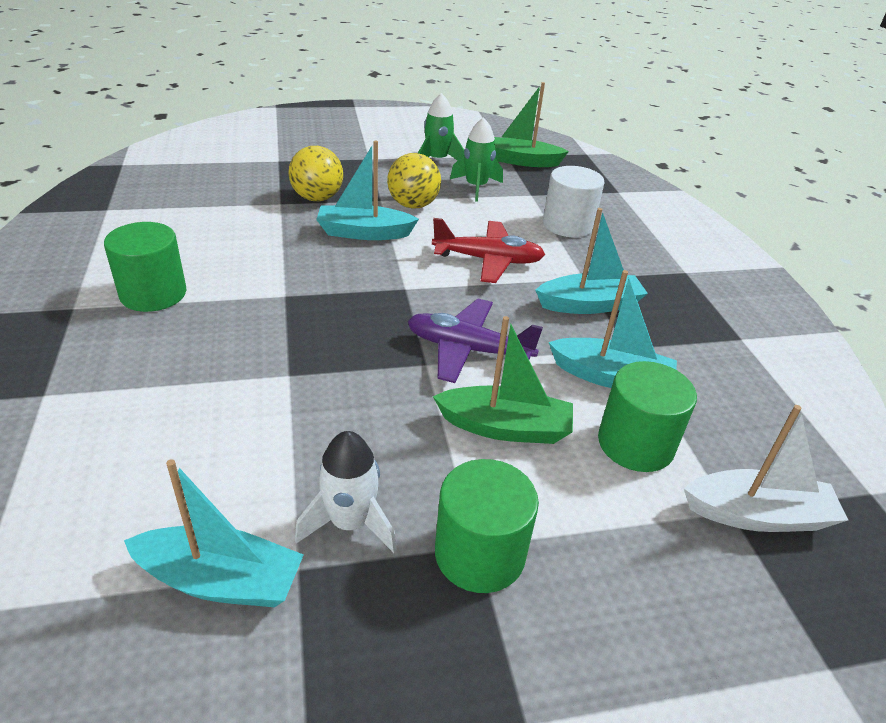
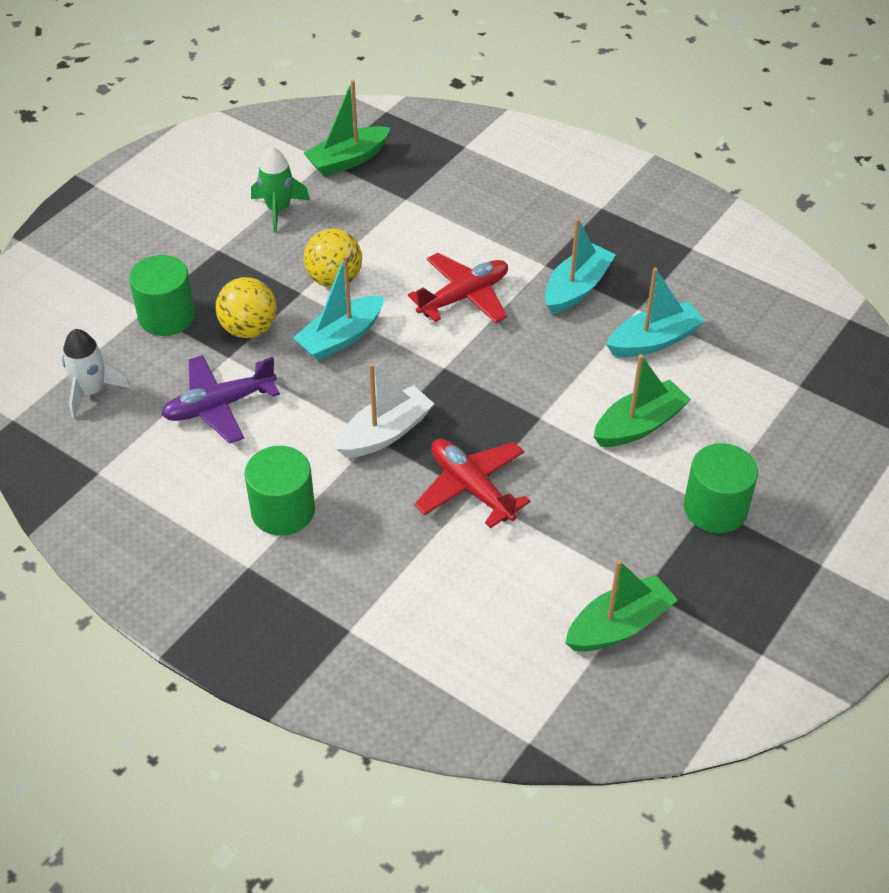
camera: 40 degrees left, 10 degrees up
(221, 580) = (619, 625): turquoise boat -> green boat
(293, 371) = (471, 488): none -> red plane
(350, 523) = (636, 546): white rocket -> white rocket (92, 391)
(468, 349) = (550, 386): purple plane -> purple plane (219, 406)
(476, 187) = (354, 221): green rocket -> none
(568, 225) = (473, 215): white cylinder -> none
(635, 444) = (715, 379): green cylinder -> green cylinder (167, 316)
(757, 515) = (812, 377): white boat -> white boat (385, 433)

